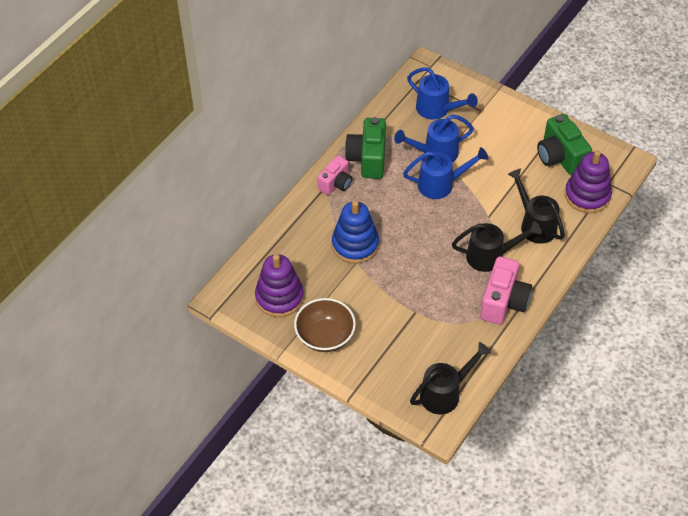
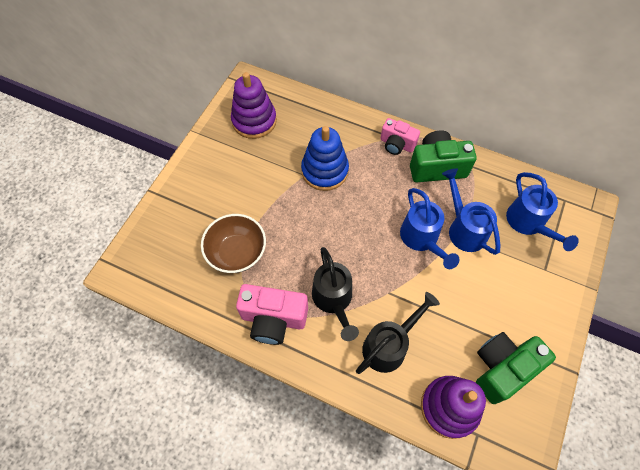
camera: 80 degrees right, 10 degrees up
(325, 336) = (215, 161): brown bowl -> brown bowl (237, 252)
(437, 109) = (528, 223): blue watering can -> blue watering can turned 45 degrees counterclockwise
(445, 393) = (155, 272): black watering can -> none

